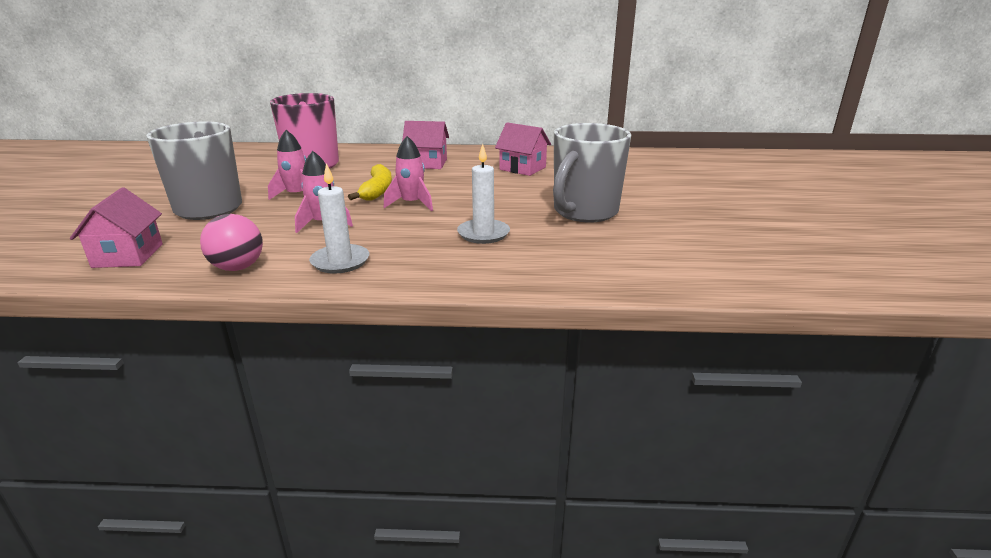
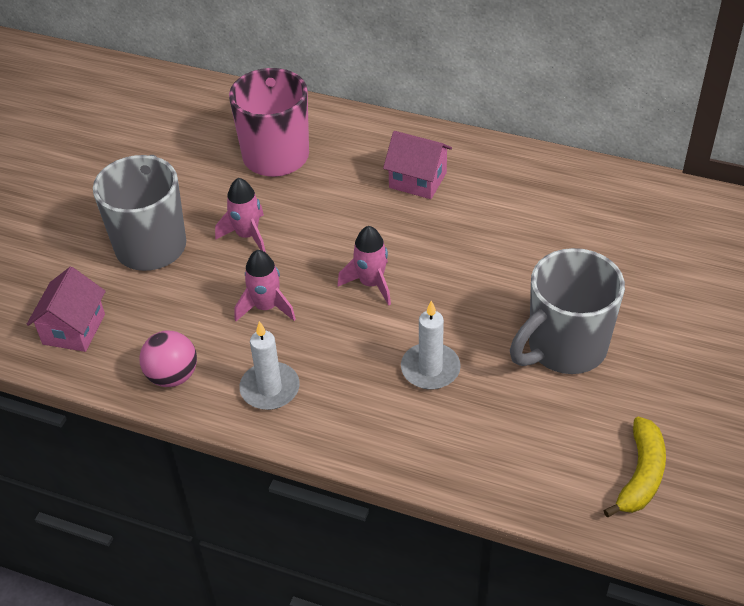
camera: 20 degrees right, 20 degrees up
(377, 191) = (339, 242): yellow banana -> yellow banana (640, 475)
(522, 168) = (536, 218): pink house -> none

